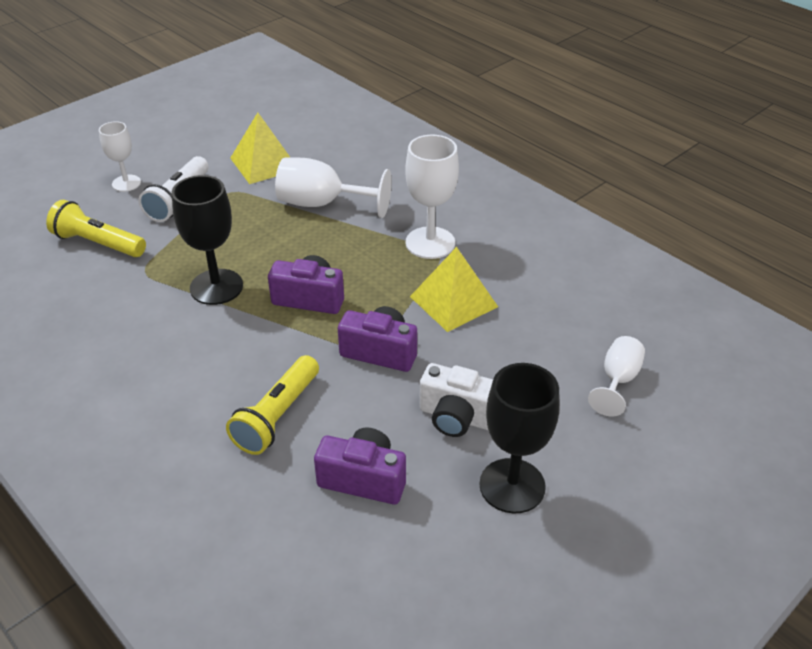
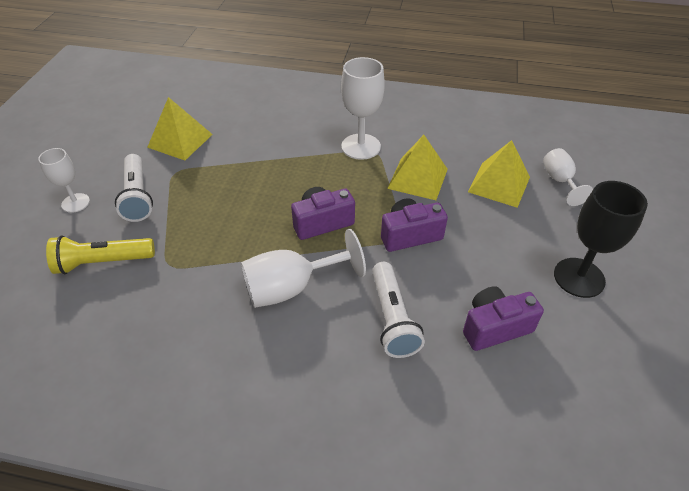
camera: 35 degrees left, 5 degrees up
(216, 287) = (243, 248): black goblet -> none
(277, 416) = (392, 318): yellow flashlight -> white flashlight
(322, 204) = (257, 152): white goblet -> white goblet (291, 288)
(458, 417) = (503, 252): white camera -> none
(538, 349) = (499, 184): none -> yellow pyramid

